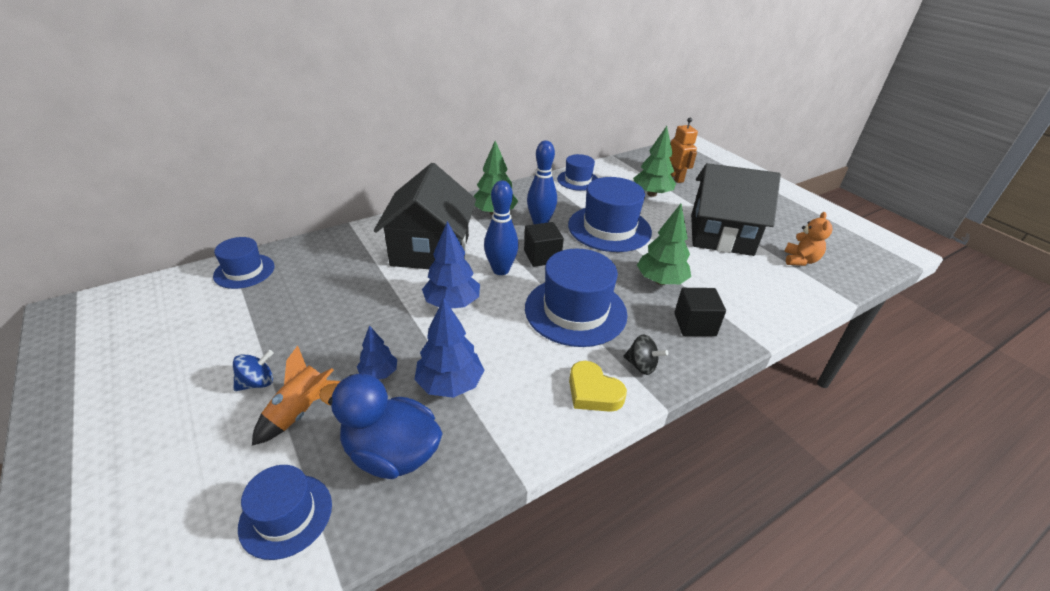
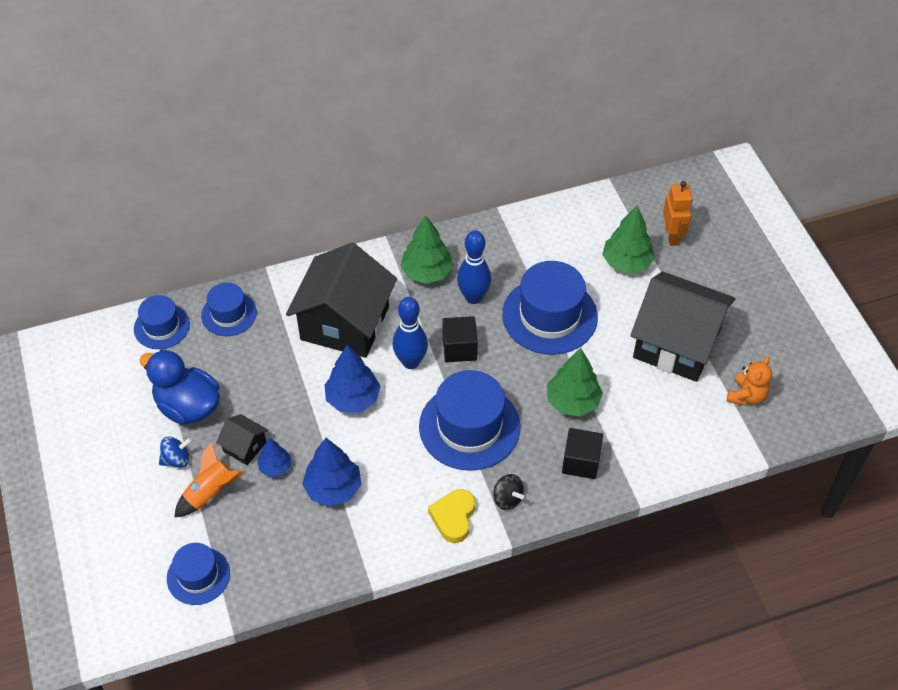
camera: 15 degrees right, 15 degrees up
(340, 359) = (244, 447): none -> black house
(391, 453) = (276, 542): blue duck -> blue duck (188, 406)
(578, 180) = (544, 225): blue hat -> blue hat (229, 314)
(593, 392) = (453, 517): yellow heart -> yellow heart turned 45 degrees clockwise

